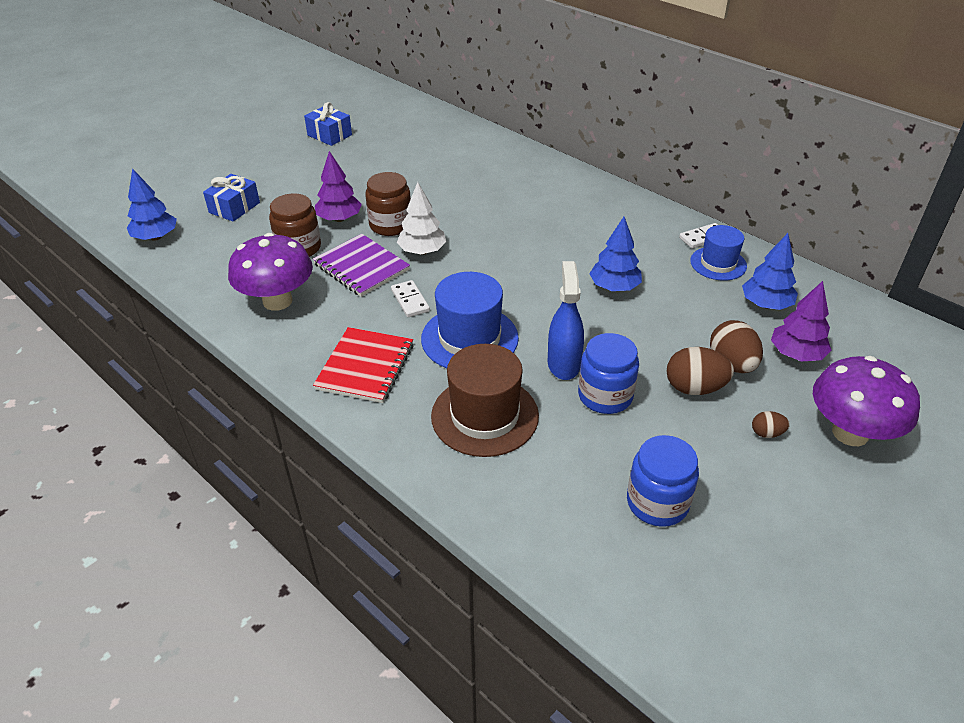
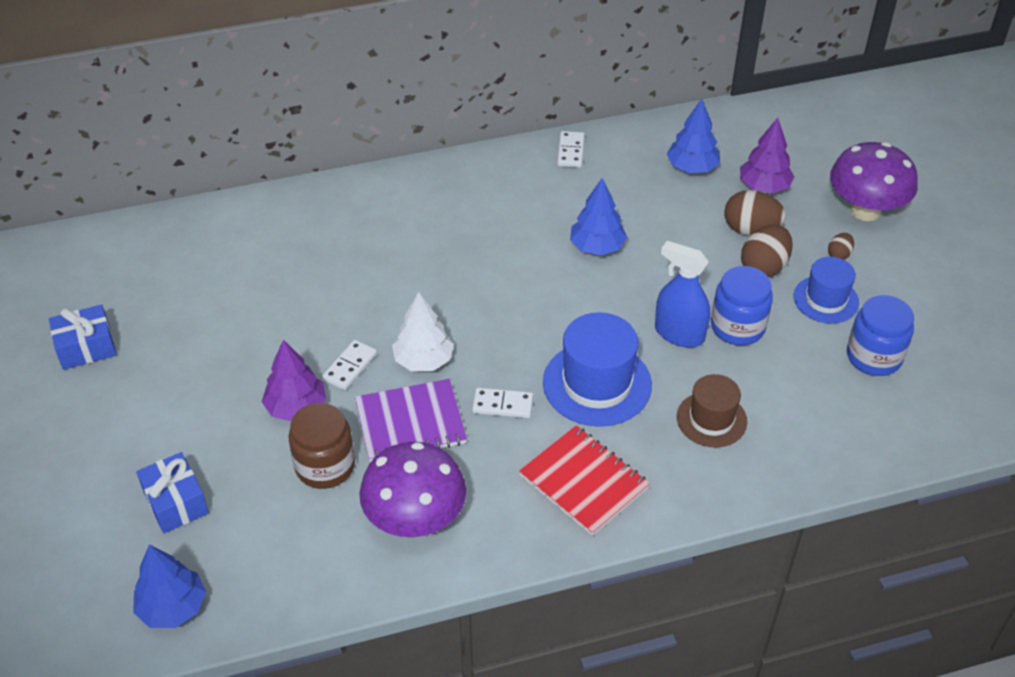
camera: 60 degrees left, 5 degrees up
(391, 225) = (350, 367): brown jar -> white domino
(484, 416) = (711, 419): brown hat -> brown hat, size x0.63
(718, 263) = (615, 163): blue hat -> blue hat (826, 299)

